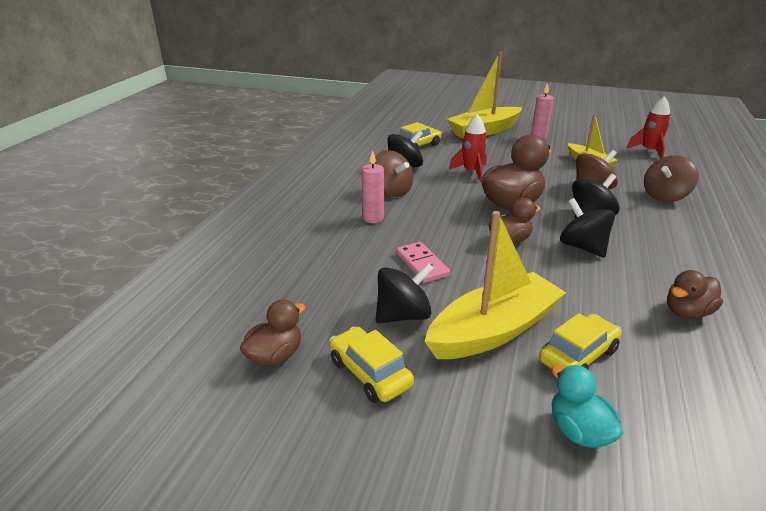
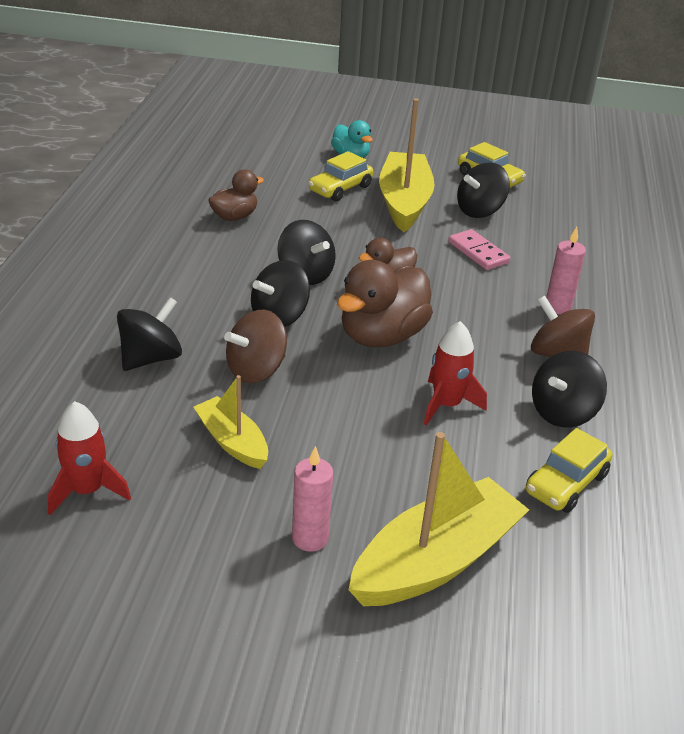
camera: 170 degrees right, 5 degrees up
(275, 356) = (561, 186): brown duck -> none
(493, 330) = (404, 202): yellow boat -> yellow boat turned 135 degrees clockwise
(665, 196) = (150, 358): brown spinning top -> black spinning top

